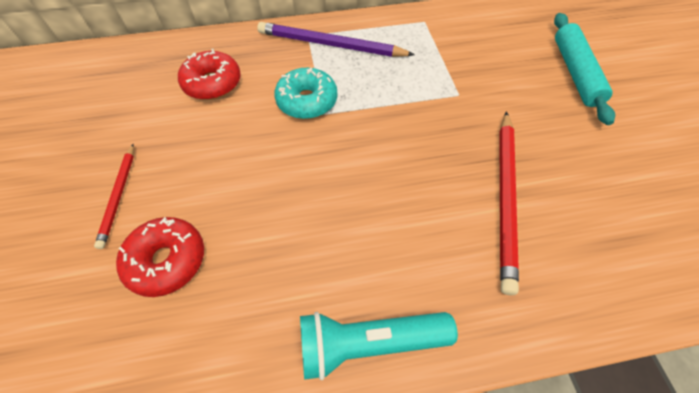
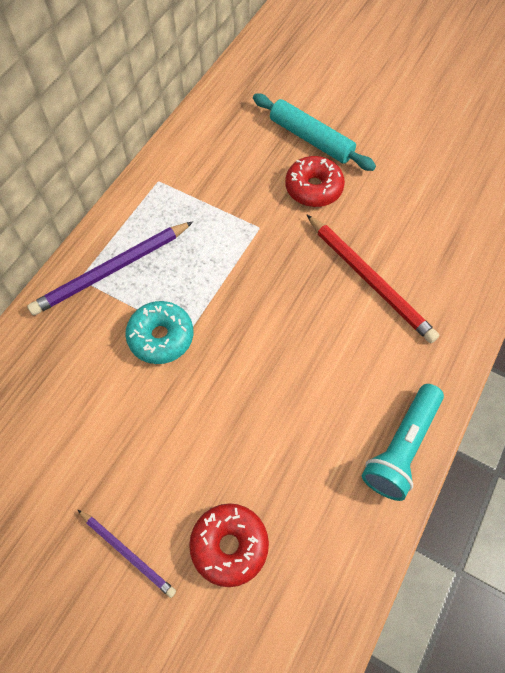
camera: 50 degrees left, 5 degrees up
(119, 196) = (127, 553): red pencil -> purple pencil
(212, 83) = (62, 398): red donut -> red donut (313, 188)

